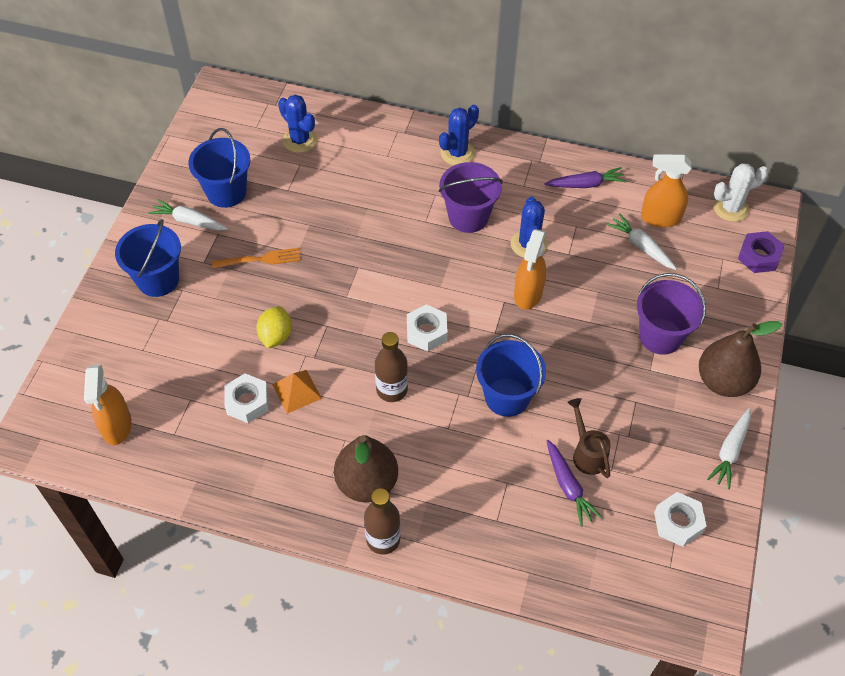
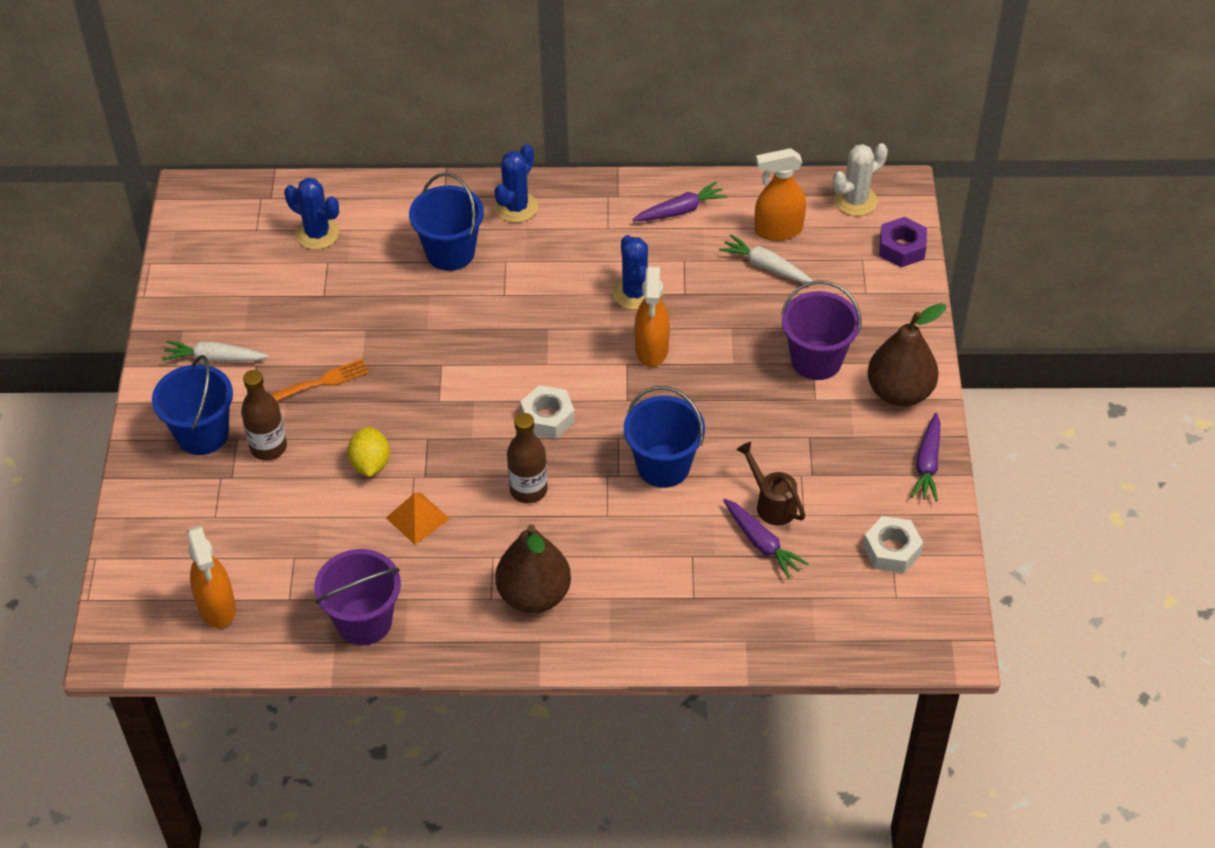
camera: 15 degrees left, 5 degrees down
(226, 192) = (248, 315): blue bucket -> blue bucket (450, 252)
(247, 402) = (364, 544): white nut -> none
(383, 539) = (573, 648): brown bottle -> brown bottle (268, 447)
(468, 217) = (554, 278): purple bucket -> purple bucket (364, 621)
(730, 451) = (927, 463): white carrot -> purple carrot

